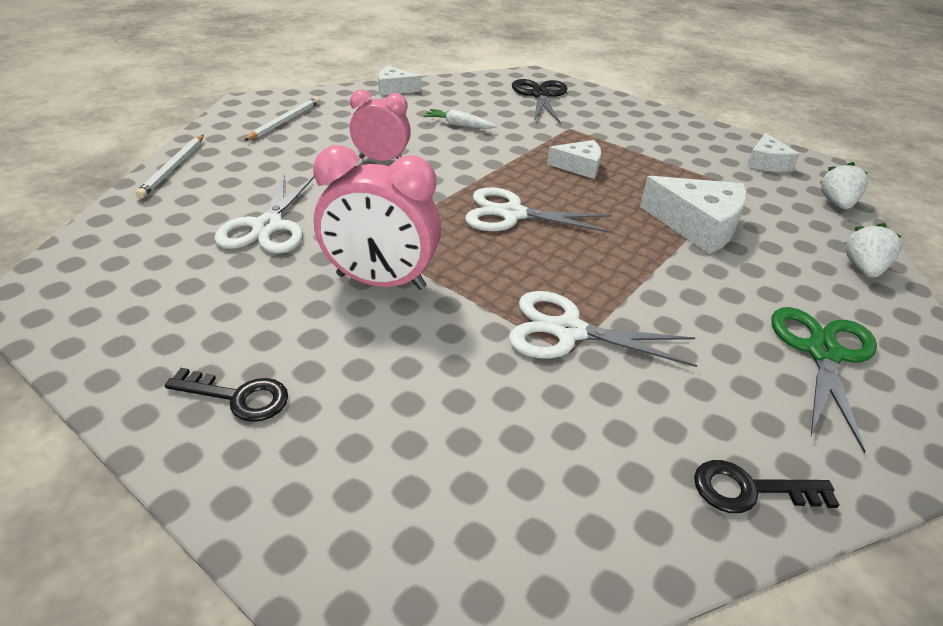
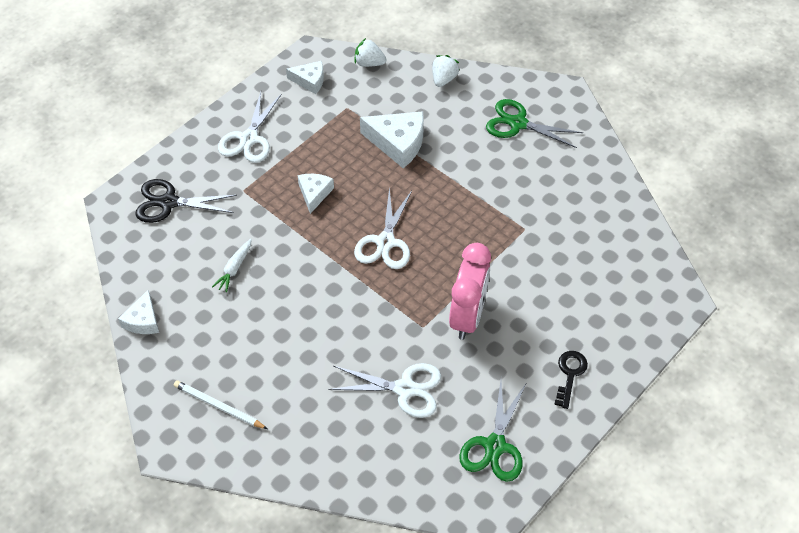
camera: 85 degrees left, 15 degrees up
(137, 301) = (494, 446): none -> green scissors
(173, 168) = (313, 475): white pencil -> none
(381, 160) = (301, 324): pink clock -> none
(567, 331) = (508, 227): white scissors -> white scissors (248, 139)
(697, 225) = (398, 143): white cheese -> white cheese turned 75 degrees clockwise
(749, 490) = (605, 178): black key -> none
(863, 269) = (444, 79): white strawberry -> white strawberry turned 90 degrees clockwise

